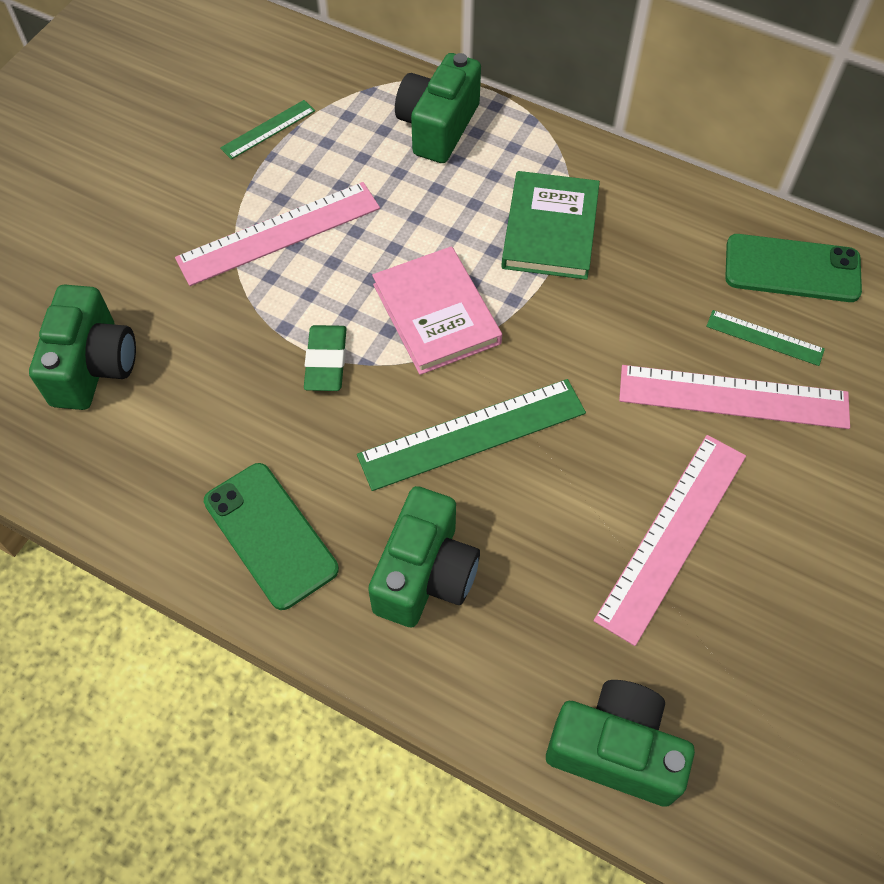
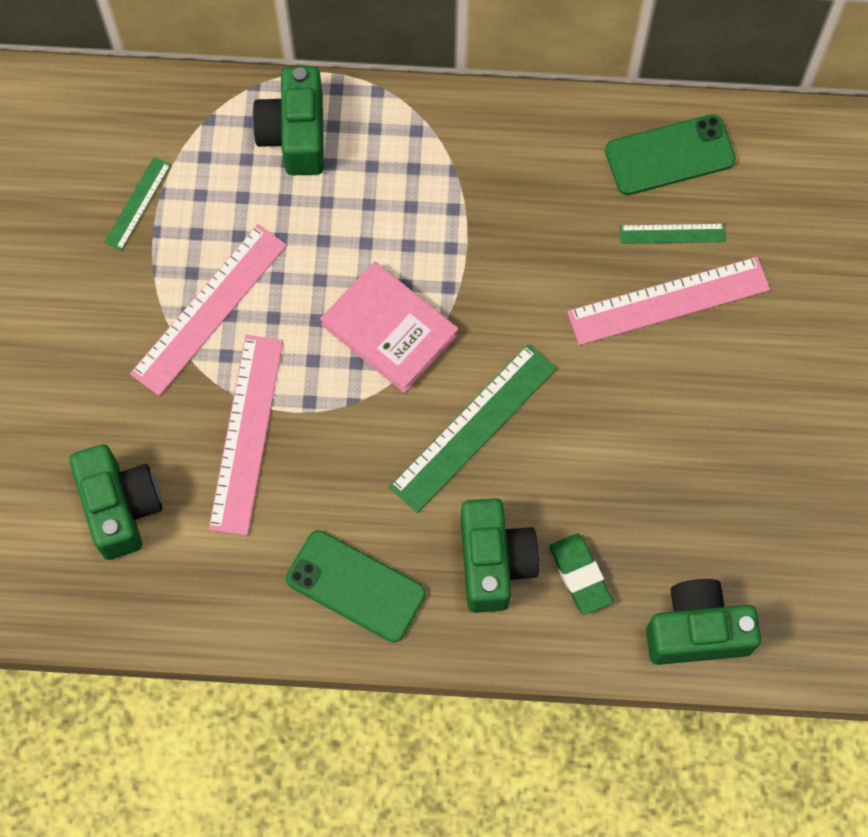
camera: 25 degrees left, 10 degrees up
(326, 361) = (318, 415): green eraser -> green eraser (580, 575)
(550, 229) = (448, 202): green book -> none
(672, 535) = (669, 444): pink ruler -> pink ruler (246, 433)

